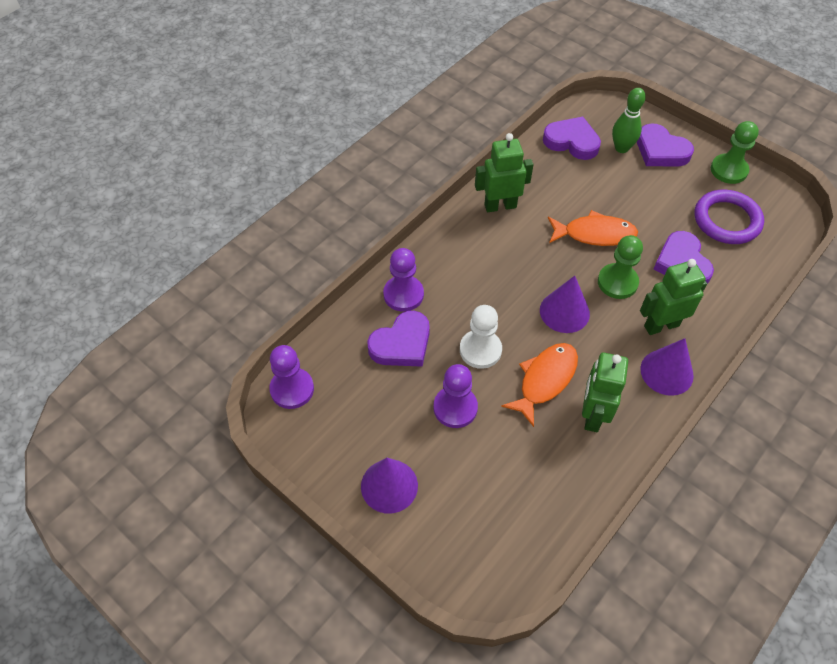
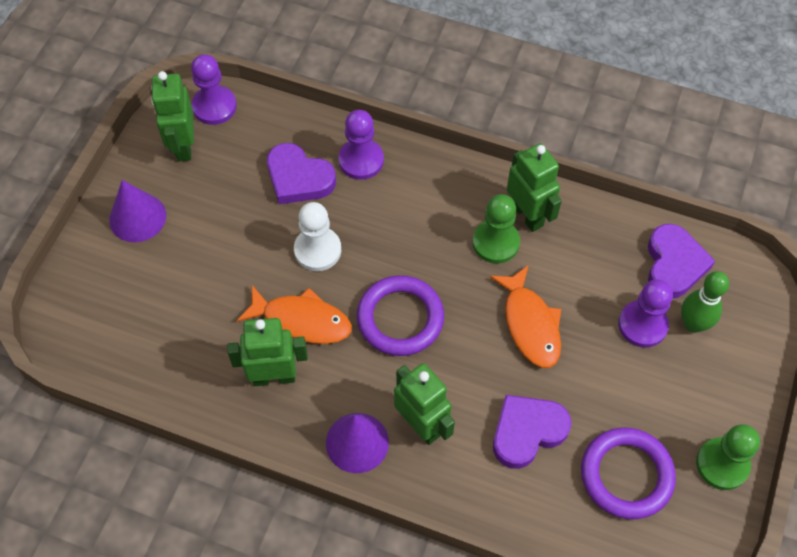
camera: 70 degrees right, 5 degrees up
(324, 426) = (183, 146): none -> green robot
(455, 408) = (239, 247): purple pawn -> purple pawn (642, 325)
(564, 312) = (400, 318): purple cone -> purple ring
(617, 282) = (466, 364): green pawn -> green pawn (495, 242)
(661, 151) = (714, 372): purple heart -> none

